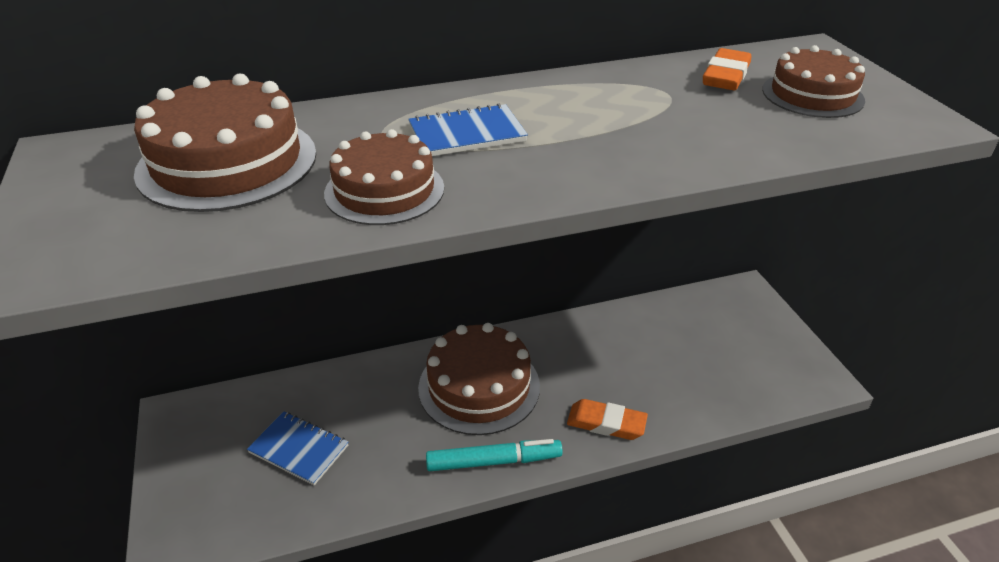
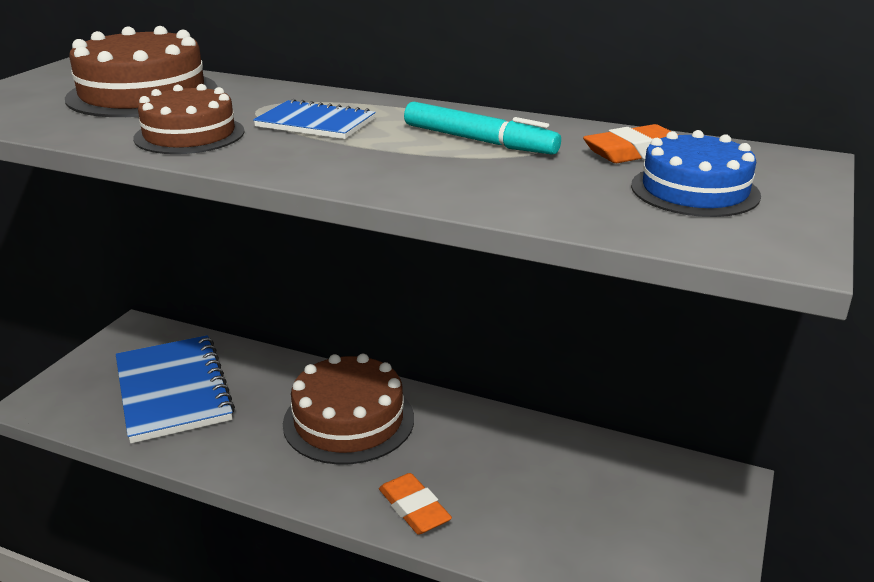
camera: 40 degrees right, 10 degrees down
(299, 449) = (173, 390): blue notebook -> blue notebook, size x1.83
(493, 461) = (285, 479): turquoise marker -> turquoise marker (479, 141)
(812, 95) = (694, 190): brown cake -> blue cake

